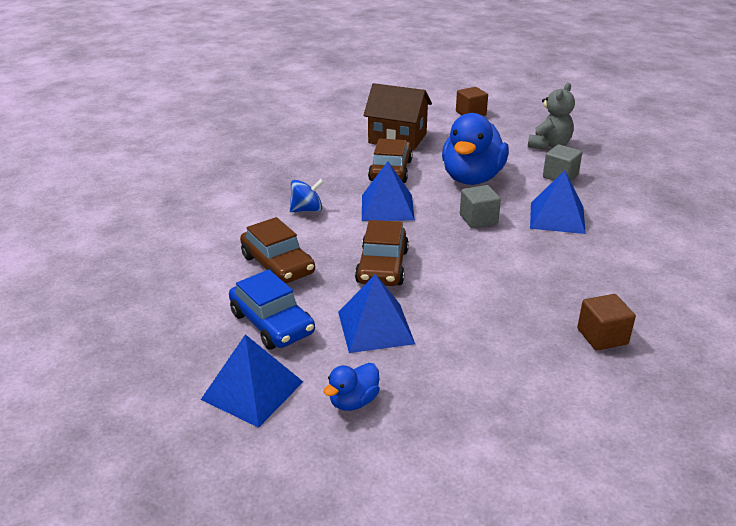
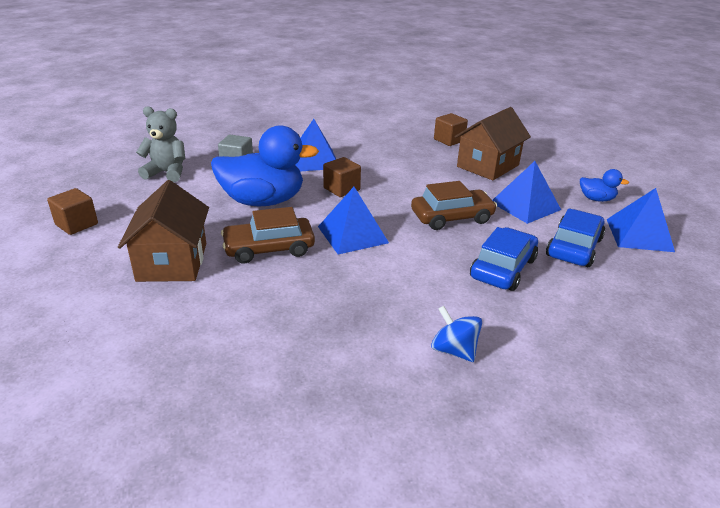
camera: 115 degrees left, 0 degrees up
(278, 265) = (503, 268): brown car -> blue car
(307, 210) = (395, 280): blue spinning top -> blue spinning top (454, 350)
(478, 219) = (341, 189): grey cube -> brown cube
(498, 340) = (488, 166): none -> brown house

